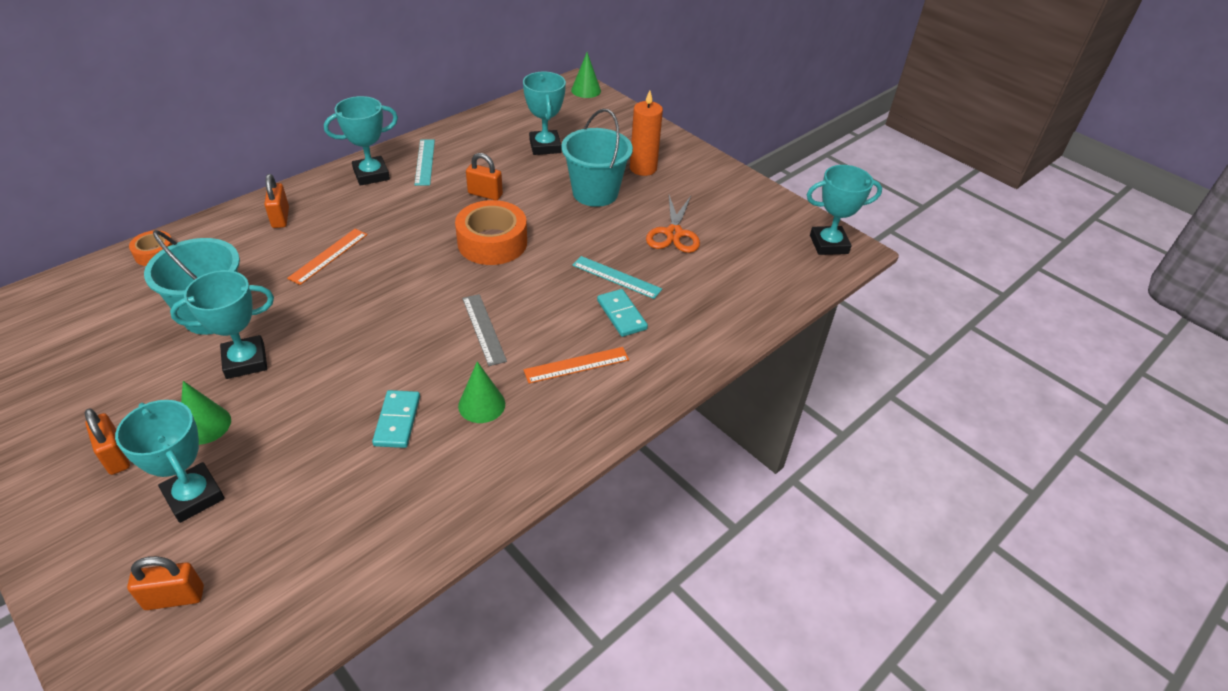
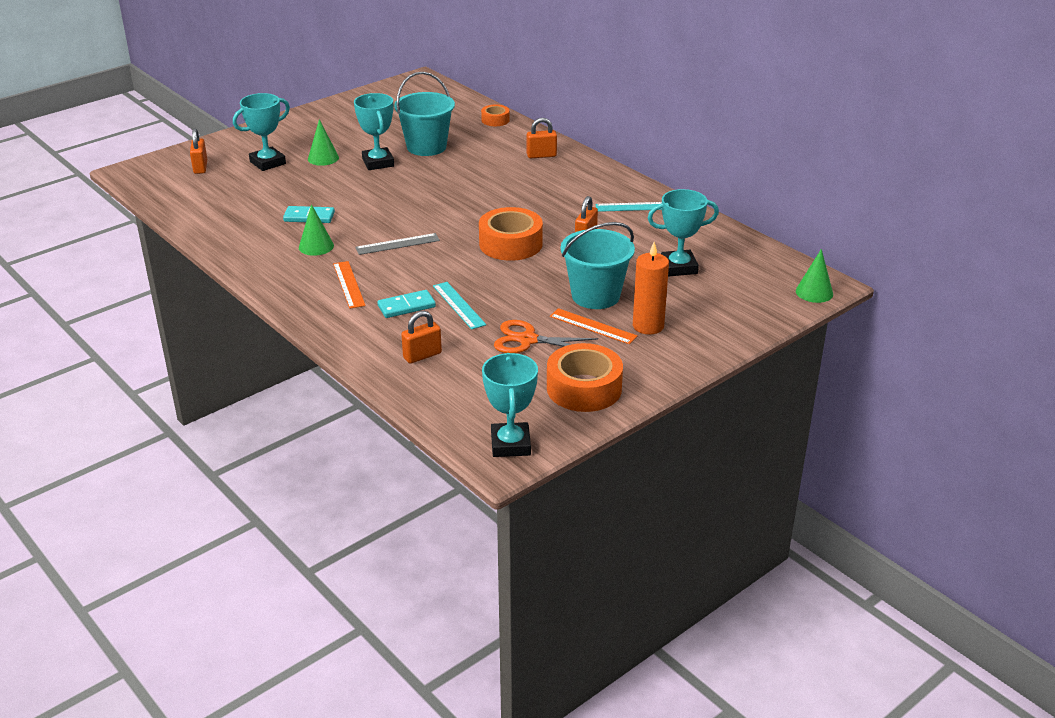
camera: 95 degrees right, 10 degrees down
(116, 456) = (305, 138): orange padlock -> orange padlock (422, 355)
(328, 256) = (492, 178): orange ruler -> orange ruler (593, 326)
(371, 175) = (609, 185): turquoise trophy -> none
(616, 277) = (459, 305): turquoise ruler -> turquoise ruler turned 60 degrees counterclockwise
(741, 205) = (584, 388): none -> orange tape

